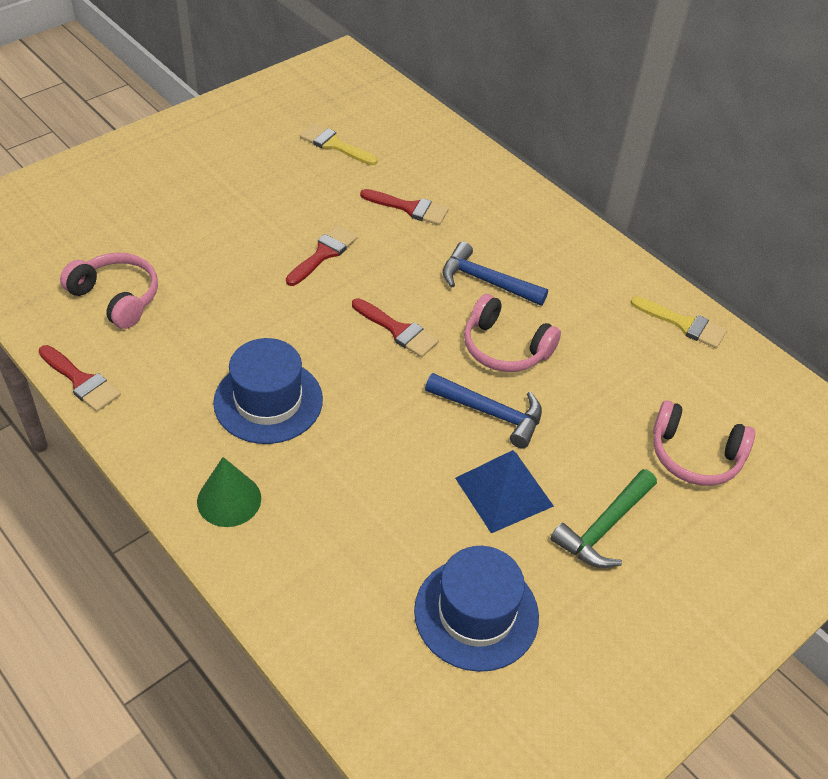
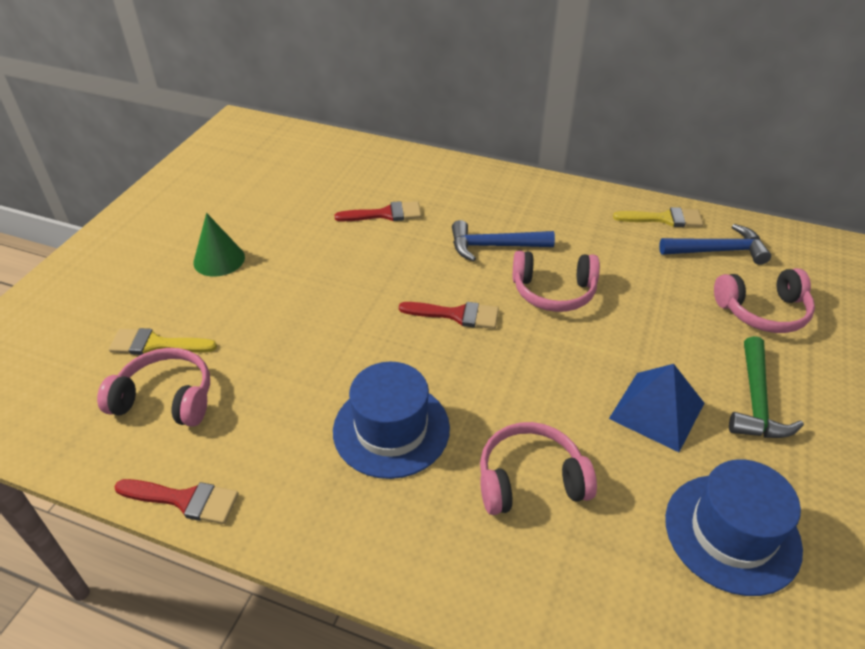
camera: 25 degrees left, 5 degrees down
(229, 499) = (428, 545): green cone -> green cone (219, 259)
(323, 254) = (340, 278): red brush -> none
(334, 145) = (281, 189): yellow brush -> yellow brush (156, 344)
(346, 493) = (530, 480): none -> pink headphones
(490, 413) = (588, 349): blue hammer -> blue hammer (717, 251)

